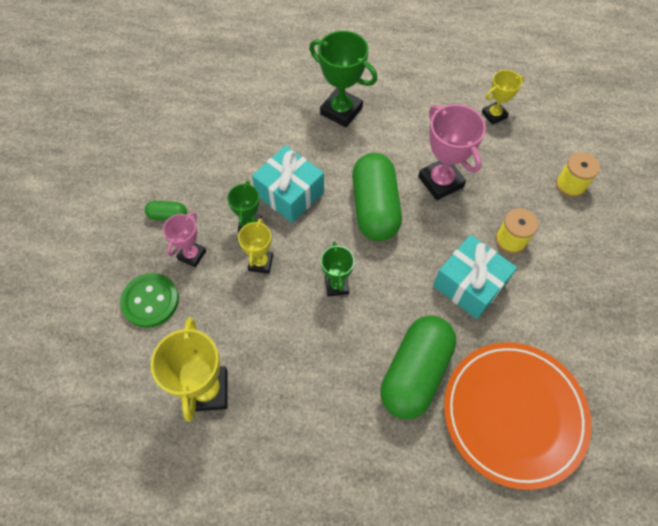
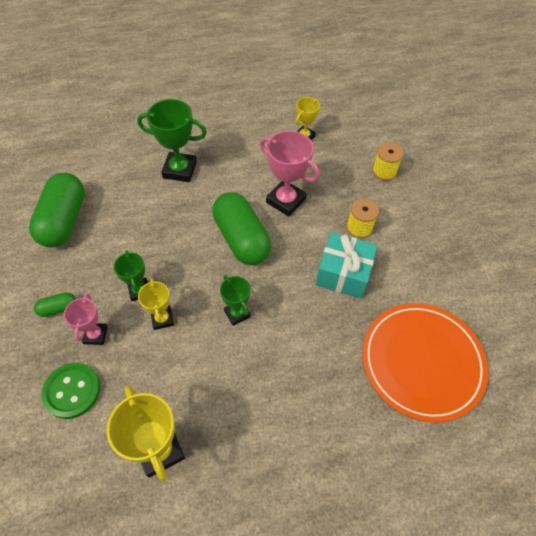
camera: 25 degrees left, 5 degrees down
(290, 194) = (164, 251): turquoise gift -> none
(415, 373) = (332, 360): green capsule -> green capsule (64, 220)

